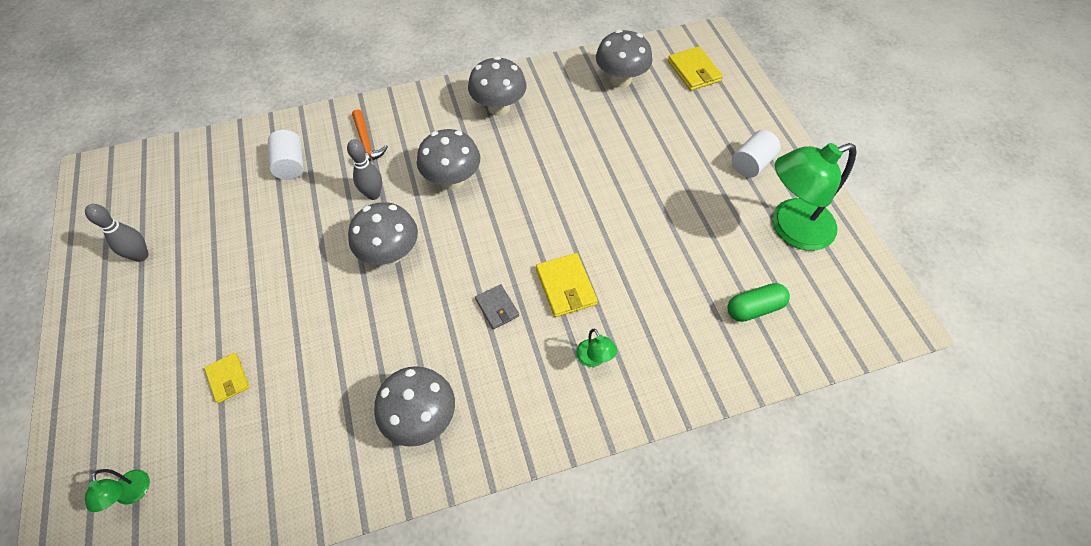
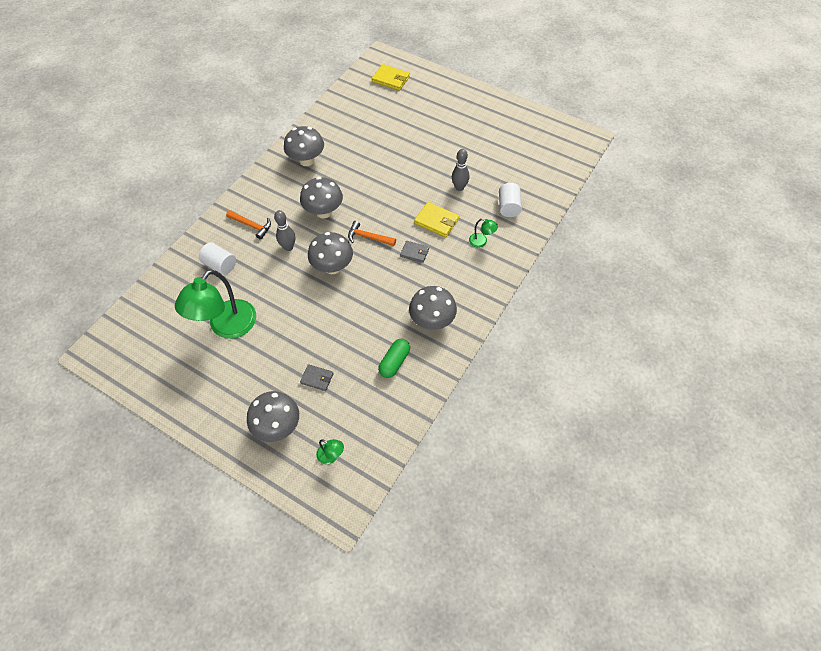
camera: 40 degrees left, 0 degrees up
(141, 256) = (189, 367): grey bowling pin -> grey bowling pin (459, 187)
(228, 378) = (317, 378): yellow wallet -> grey wallet
(466, 247) = (368, 237): none -> orange hammer
(621, 80) = (357, 106): grey mushroom -> grey mushroom (278, 426)
(751, 163) = (464, 109): white cylinder -> white cylinder (508, 207)
(754, 308) = (527, 173): green capsule -> green capsule (394, 362)
(791, 228) = (510, 128): green lamp -> green lamp (227, 327)

